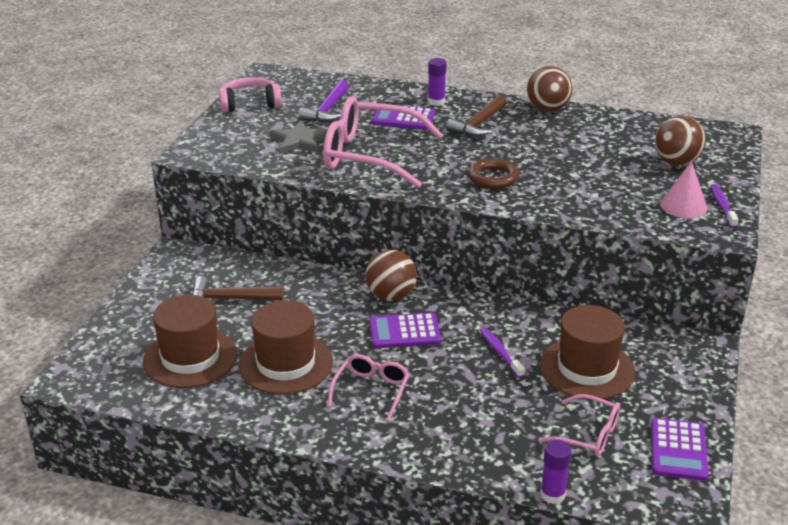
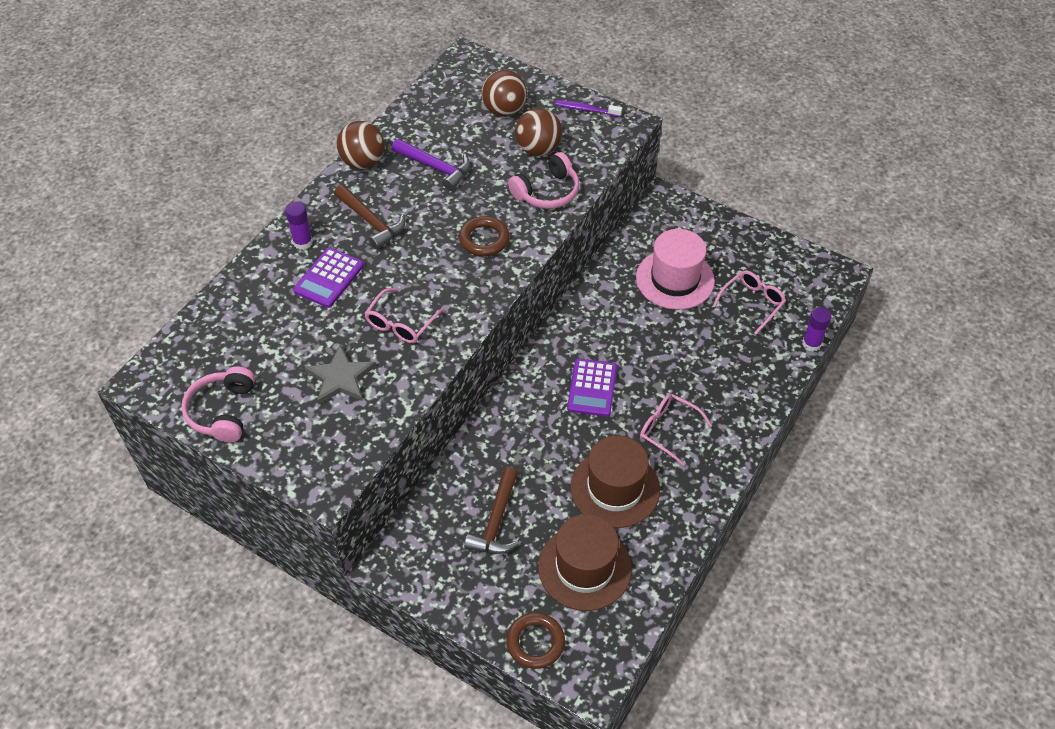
camera: 75 degrees left, 20 degrees up
(107, 341) = (535, 642): none -> brown ring
(327, 110) = (276, 340): purple hammer -> purple hammer (435, 168)
(369, 156) = (400, 324): pink glasses -> pink glasses, size x0.51
(391, 296) = (534, 386): brown ball -> brown ball (538, 149)
(500, 352) = (639, 328): purple toothbrush -> none
(580, 201) = (547, 192): none -> pink headphones
(587, 368) = (675, 279): brown hat -> pink hat
(678, 450) = (778, 258): purple calculator -> none
(683, 206) = (577, 131): pink cone -> none

